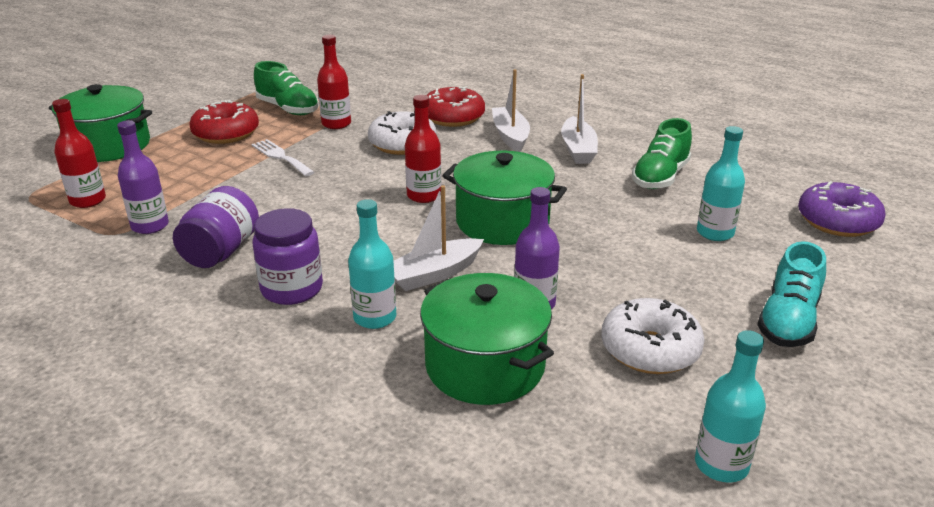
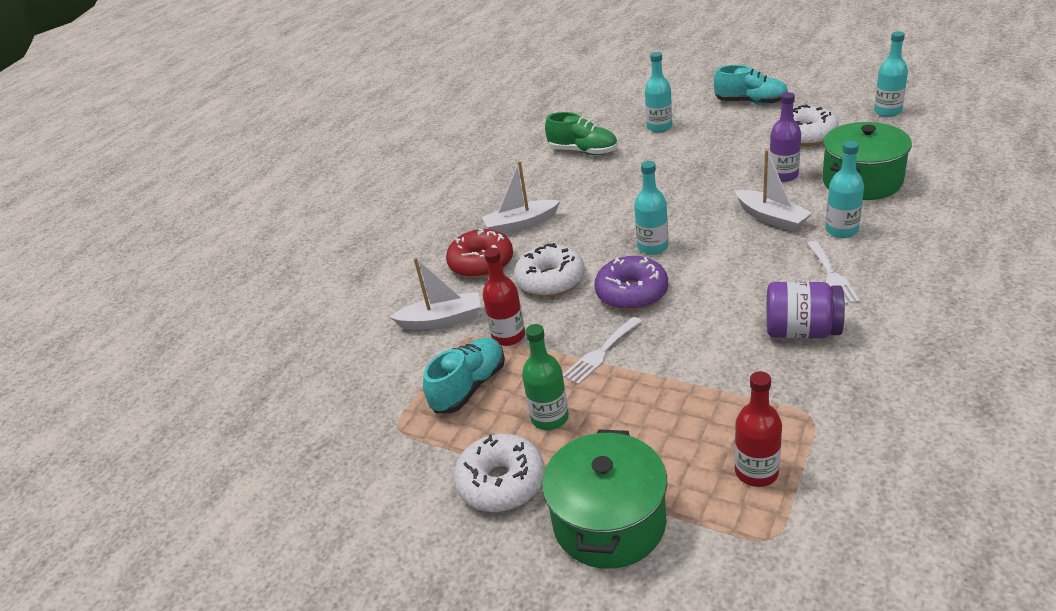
camera: 90 degrees left, 5 degrees up
(150, 226) = (783, 396): purple bottle -> none
(182, 116) = (501, 482): none -> white donut
(226, 133) = (549, 418): red donut -> green bottle
(288, 109) = (469, 387): green shoe -> turquoise shoe
(292, 289) = (832, 275): purple jar -> white fork
(424, 195) = (652, 246): red bottle -> turquoise bottle
(502, 222) = (680, 203): green pot -> none
(578, 149) = (542, 189): white boat -> white boat (442, 320)
(837, 221) = (627, 93): purple donut -> purple donut (632, 293)

